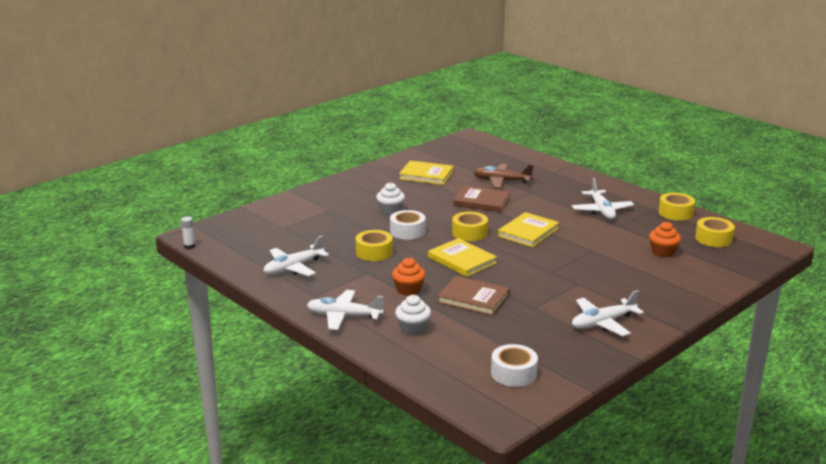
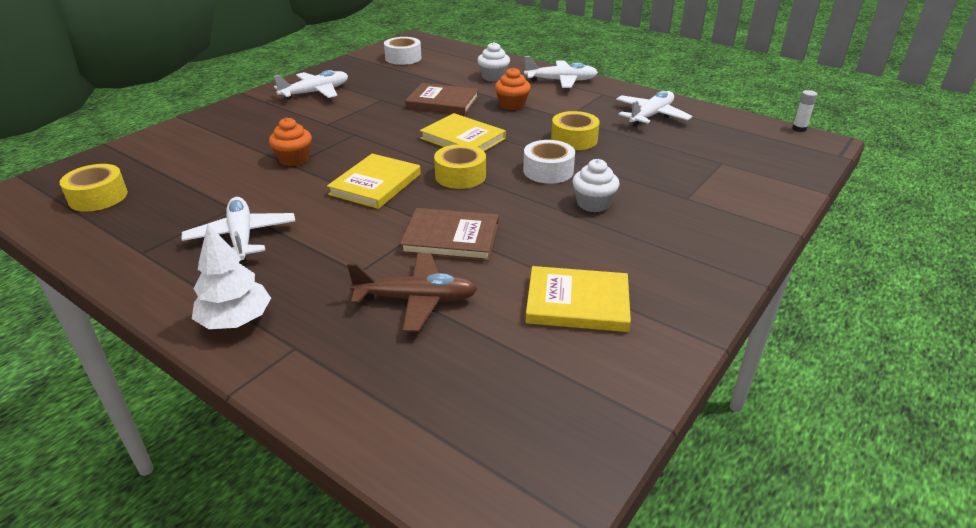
camera: 170 degrees right, 10 degrees up
(584, 181) = (236, 320): none -> white tree
(663, 252) = (195, 169): orange cupcake -> orange cupcake (294, 159)
(675, 213) = (110, 244): yellow tape -> none

